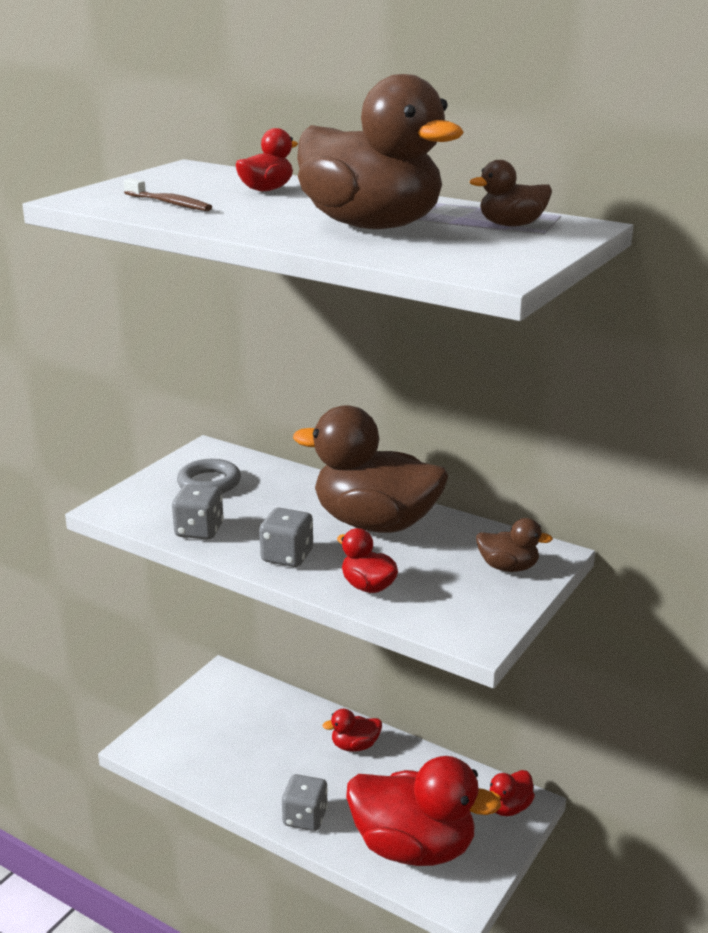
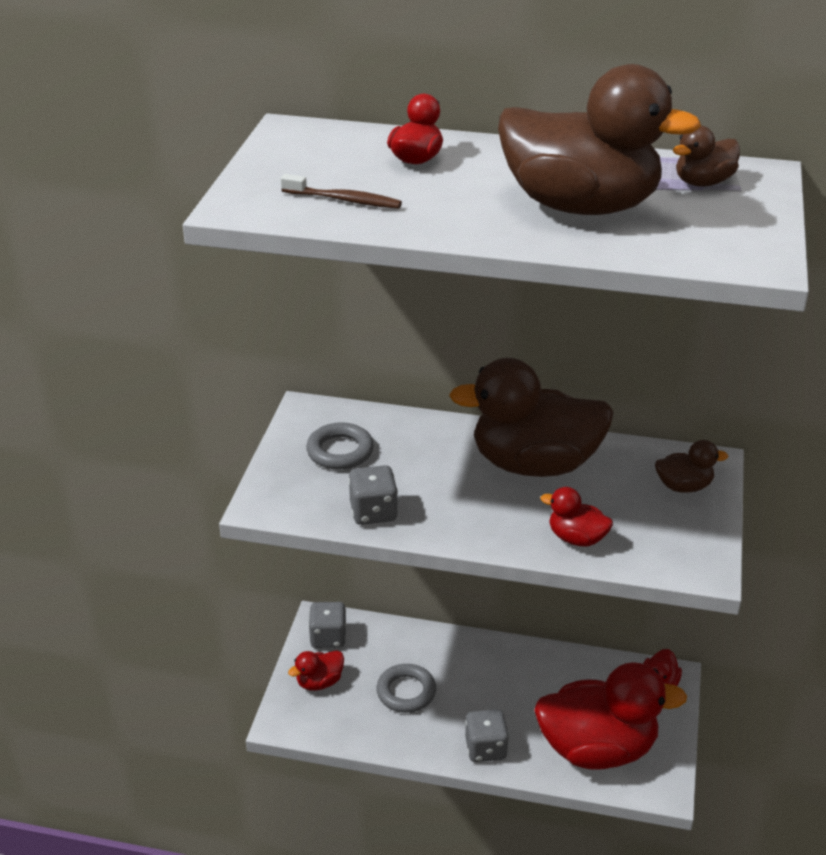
camera: 20 degrees left, 10 degrees up
(261, 750) = (406, 692): none -> grey ring
(287, 556) = (479, 522): grey dice -> grey dice (328, 637)
(355, 746) = (491, 663): red duck -> red duck (319, 682)

